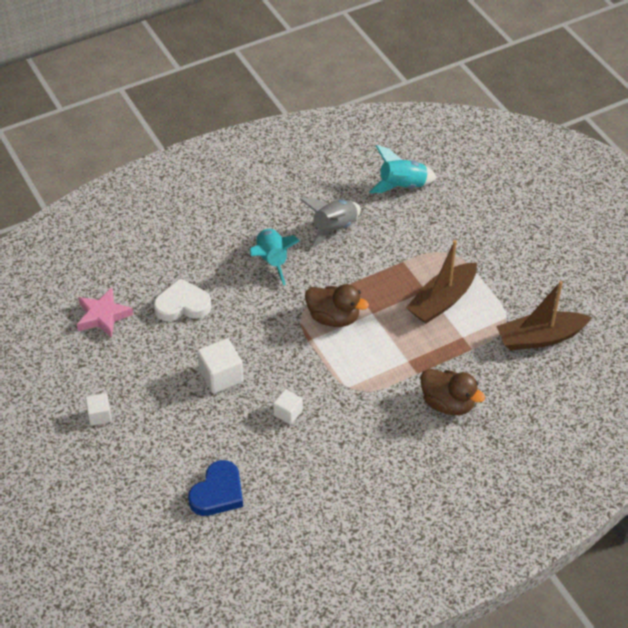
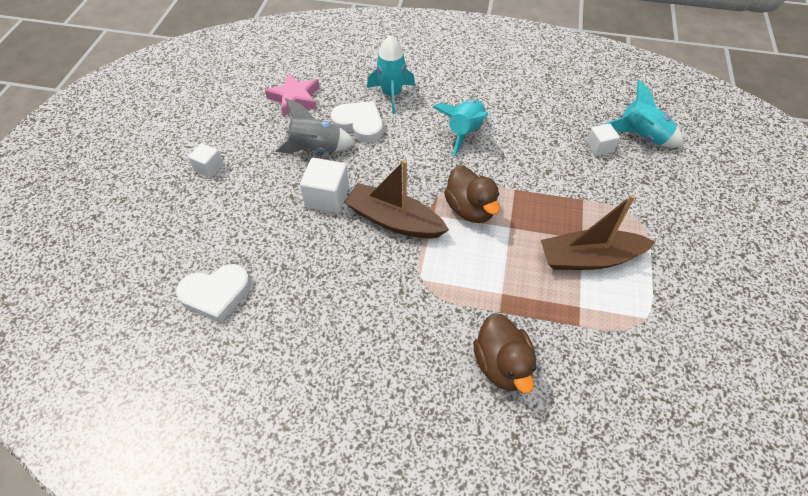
camera: 40 degrees right, 5 degrees up
(181, 264) = (391, 94): none -> turquoise rocket
(218, 493) = (216, 294): blue heart -> white heart
(288, 413) = (346, 266): white cube -> white cube (599, 147)
(334, 228) = (544, 136): grey rocket -> grey rocket (316, 148)
(540, 338) = (667, 365): brown boat -> brown boat (394, 220)

